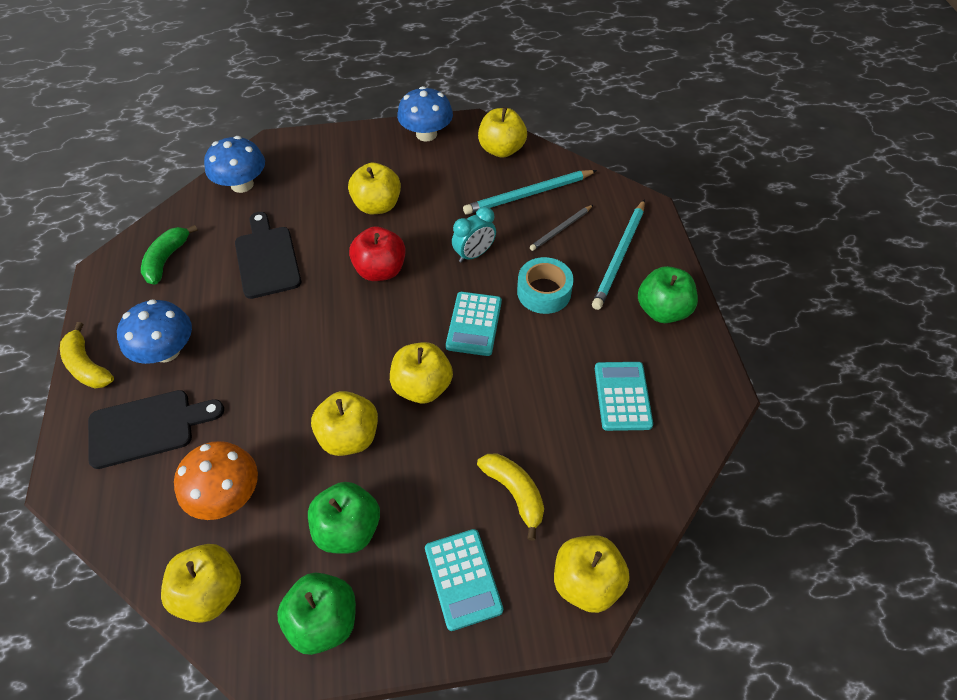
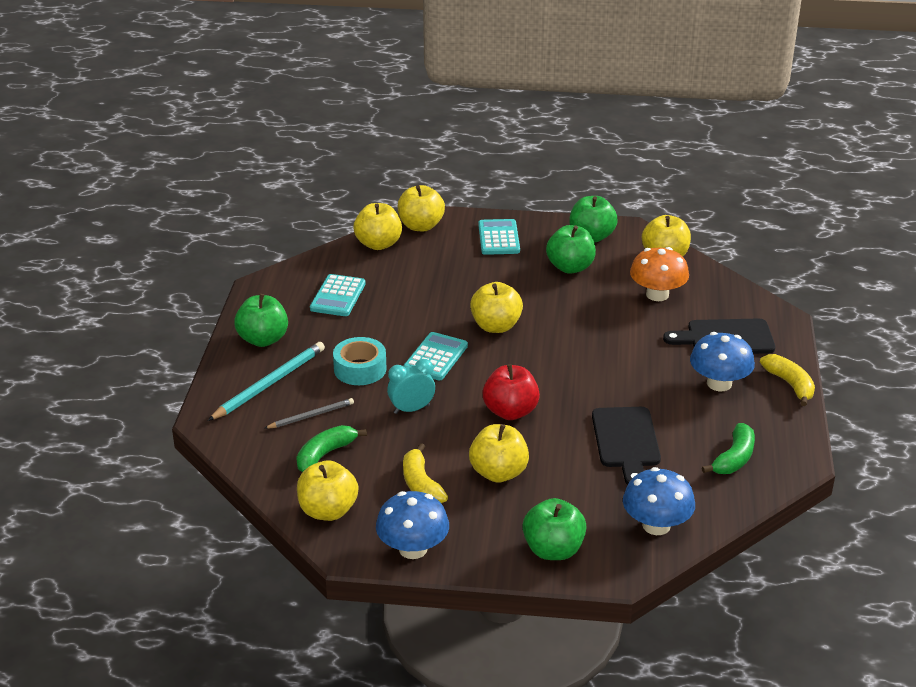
camera: 165 degrees left, 20 degrees down
(322, 151) = (553, 550): none -> green apple
(349, 436) = (562, 308): yellow apple -> yellow apple (378, 244)
(514, 493) = (448, 265): yellow banana -> yellow banana (421, 484)
(528, 194) = (325, 454): turquoise pencil -> green banana

